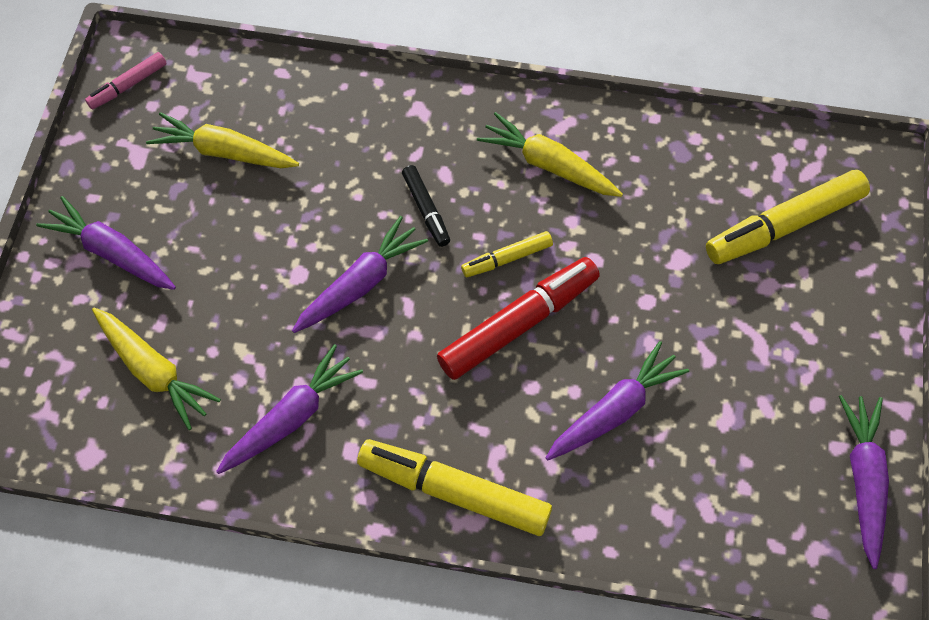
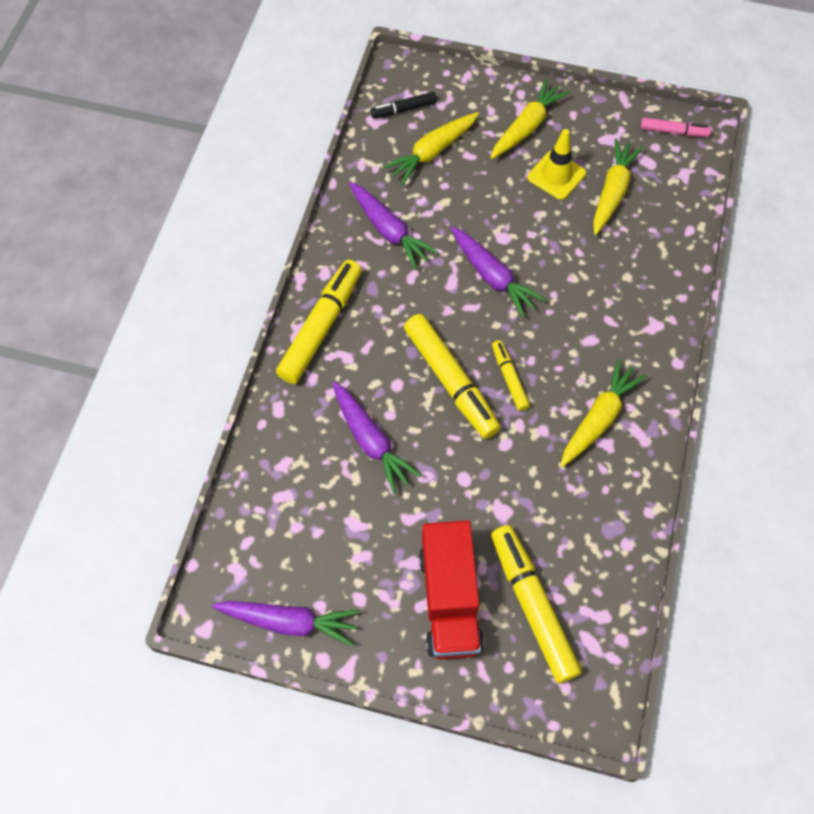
camera: 95 degrees right, 0 degrees up
(112, 252) = (527, 127): purple carrot -> yellow carrot
(128, 85) = (673, 131): pink marker -> pink marker turned 135 degrees clockwise
(197, 215) = (556, 175): none -> yellow traffic cone
(426, 209) = (557, 324): black marker -> black marker (404, 109)
(518, 324) = (450, 381): red marker -> yellow marker
(796, 307) = (450, 600): none -> red truck

